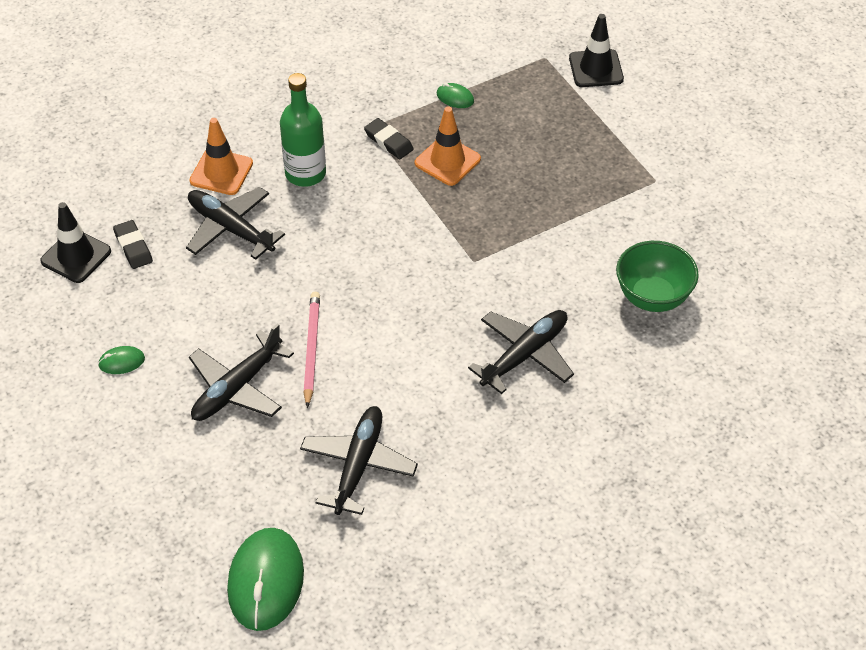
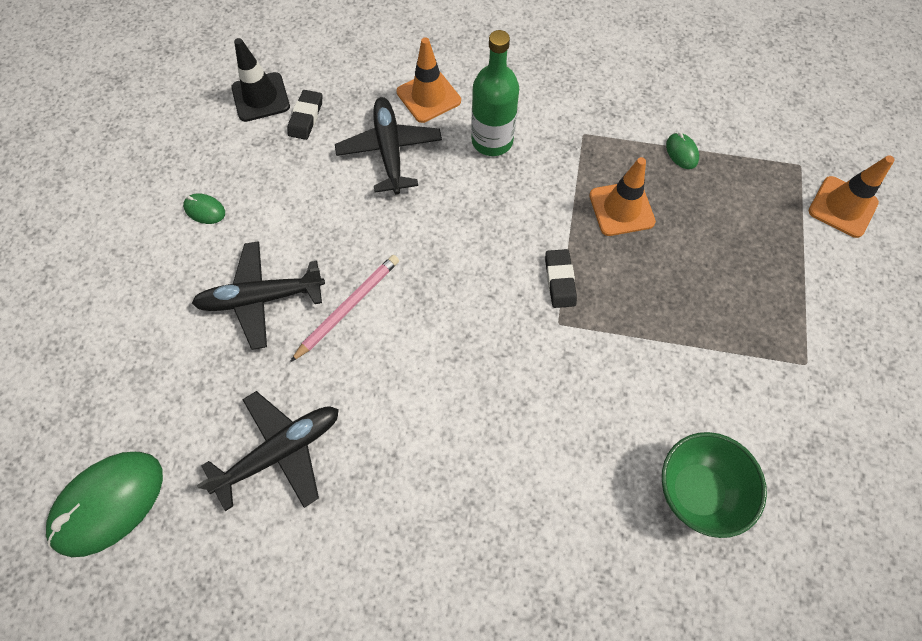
camera: 40 degrees right, 15 degrees up
(388, 141) = (586, 156): black eraser -> black eraser (560, 280)
(524, 355) = (518, 456): black plane -> none
(596, 69) = (842, 207): black traffic cone -> orange traffic cone

